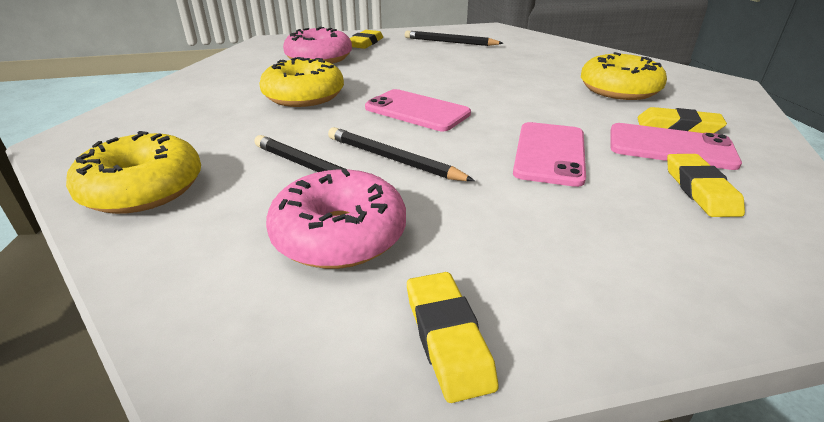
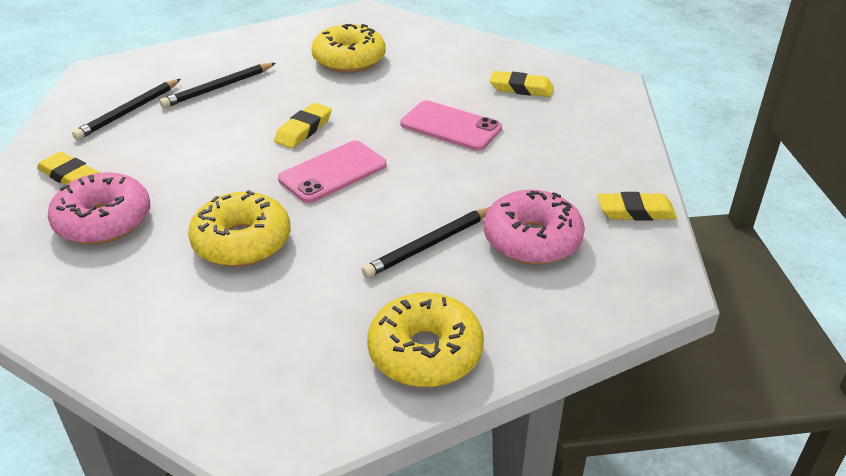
camera: 75 degrees left, 5 degrees up
(392, 159) = (428, 201): black pencil -> black pencil (218, 88)
(670, 147) = (462, 77): pink phone -> none
(678, 126) = (432, 62): yellow eraser -> yellow eraser (303, 130)

